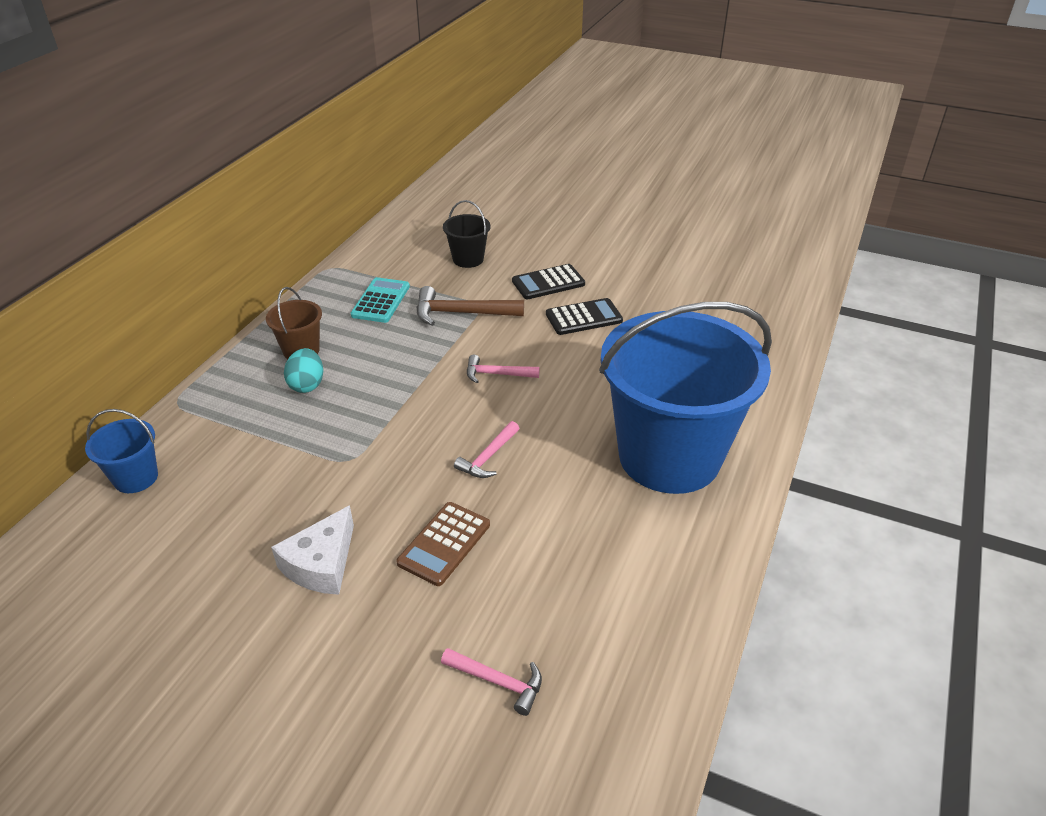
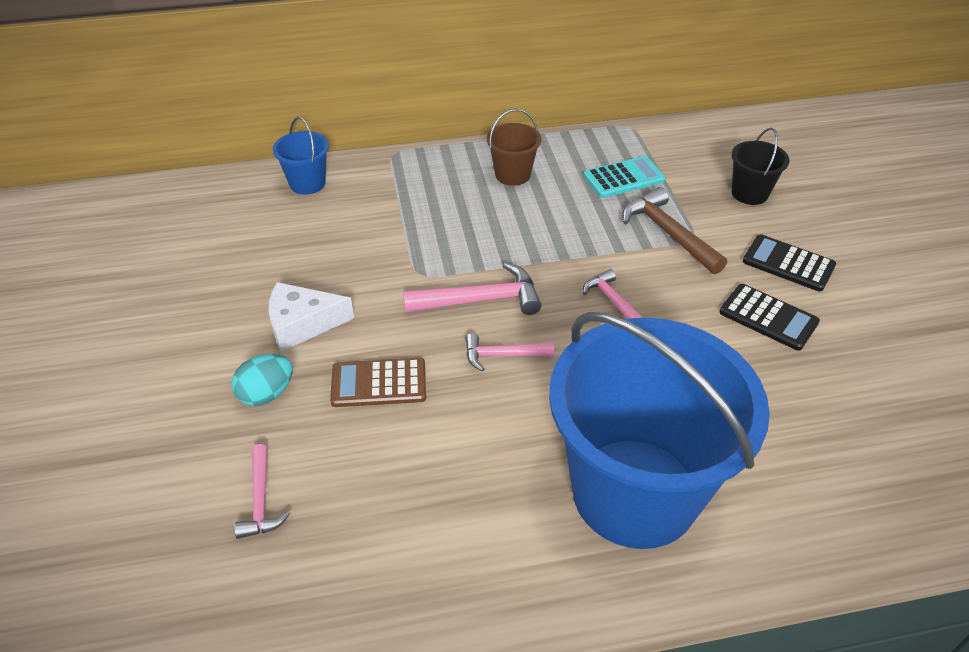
camera: 55 degrees right, 5 degrees up
(307, 385) = (478, 201): turquoise egg -> turquoise egg (266, 394)
(419, 440) = (480, 300): none -> pink hammer

